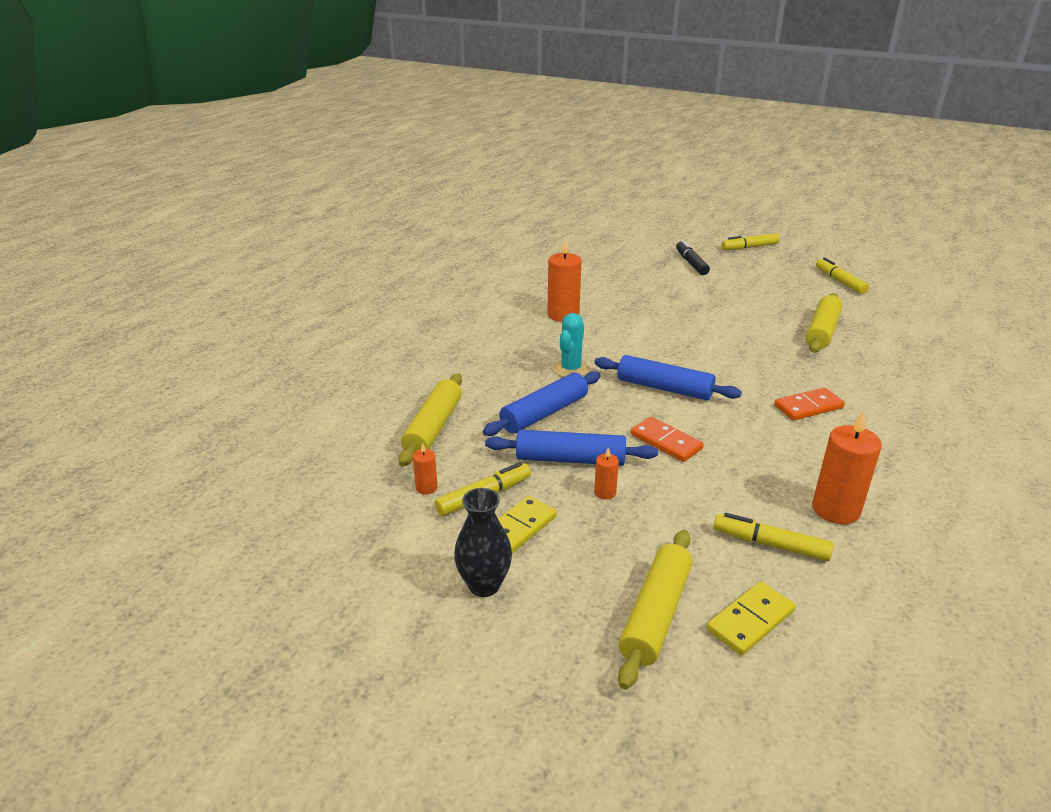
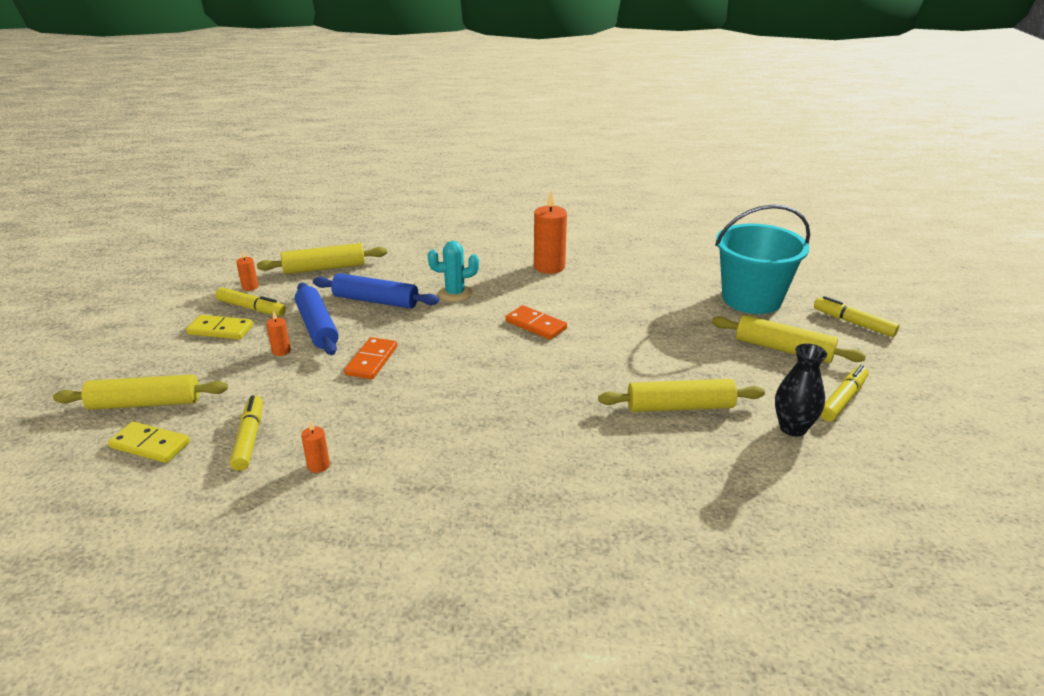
camera: 60 degrees right, 0 degrees up
(484, 585) = (155, 334): black vase -> black vase (793, 428)
(664, 388) = (461, 341): blue rolling pin -> none
(691, 263) = (751, 299): black marker -> turquoise bucket
(768, 277) = (783, 349): none -> yellow rolling pin
(808, 407) = (494, 423): orange domino -> orange domino (535, 325)
(835, 509) = (318, 465): orange candle -> orange candle, size x0.49

